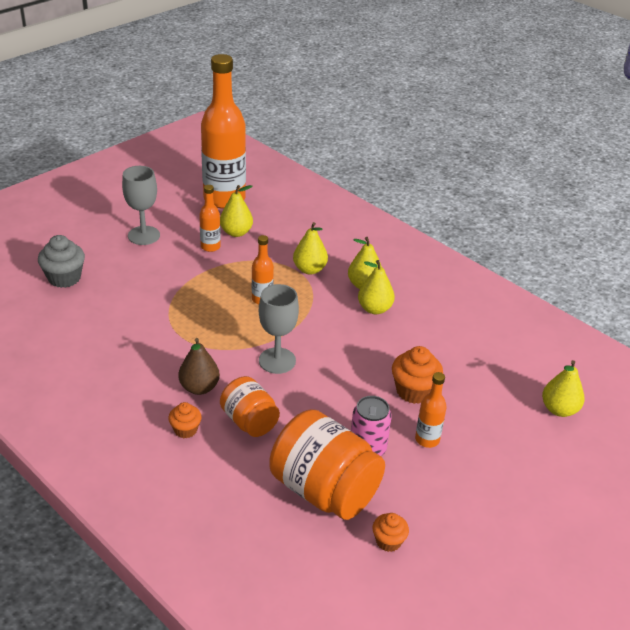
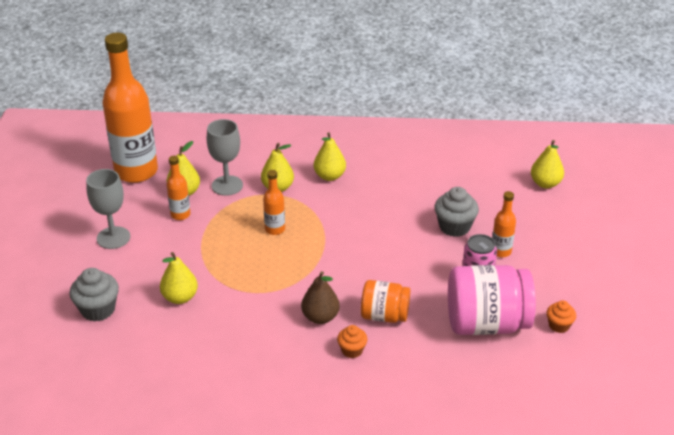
camera: 40 degrees left, 0 degrees up
(277, 360) = (345, 264): grey goblet -> grey goblet (227, 185)
(324, 490) = (486, 323): orange jar -> pink jar
(374, 309) = (359, 188): yellow pear -> yellow pear (180, 297)
(414, 391) = (454, 227): orange cupcake -> grey cupcake

